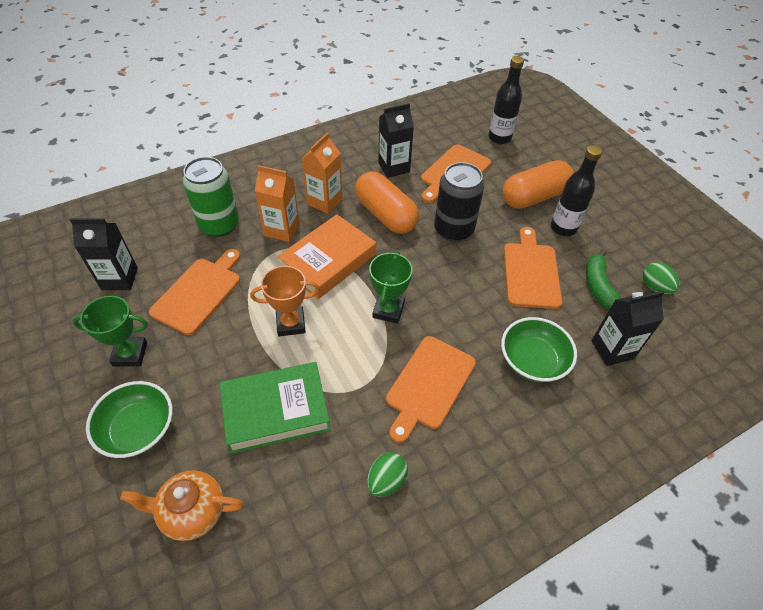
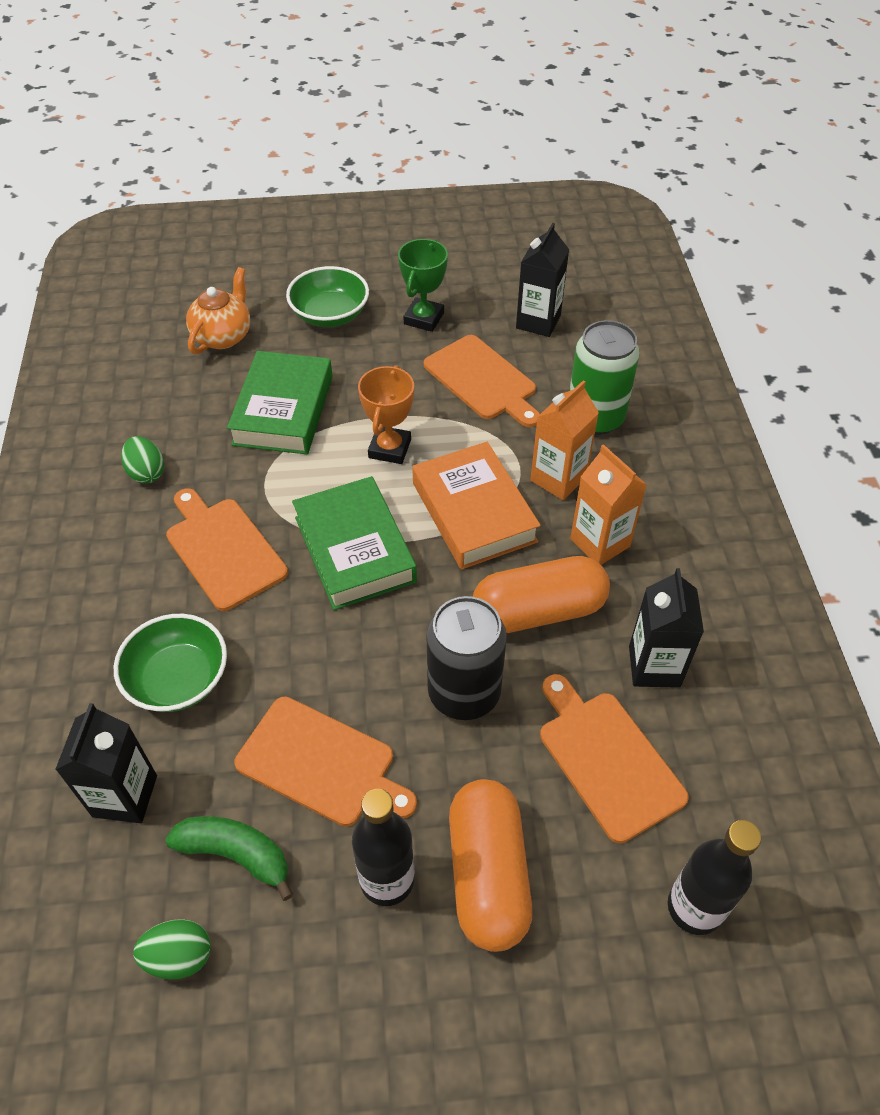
camera: 115 degrees right, 0 degrees up
(388, 310) = (354, 549): green trophy -> green book

